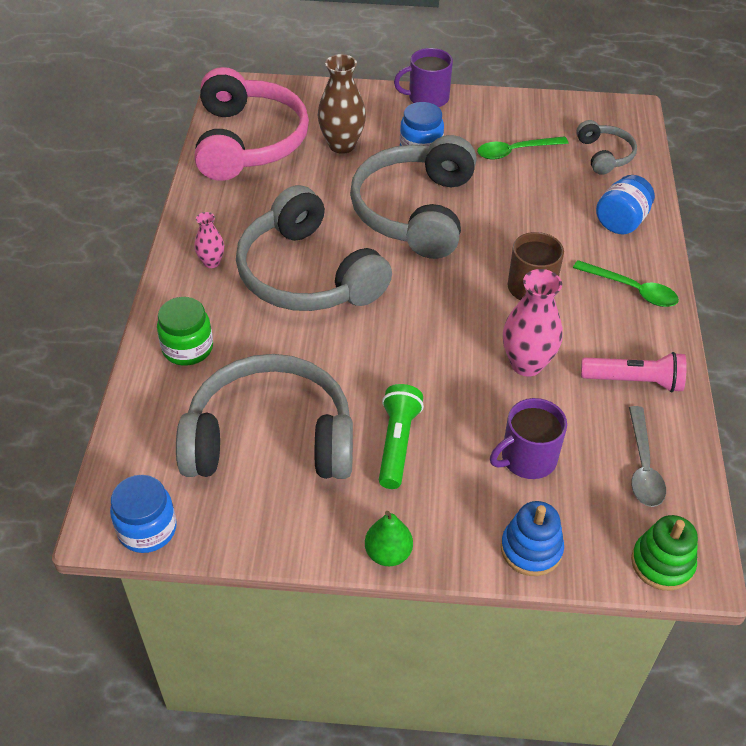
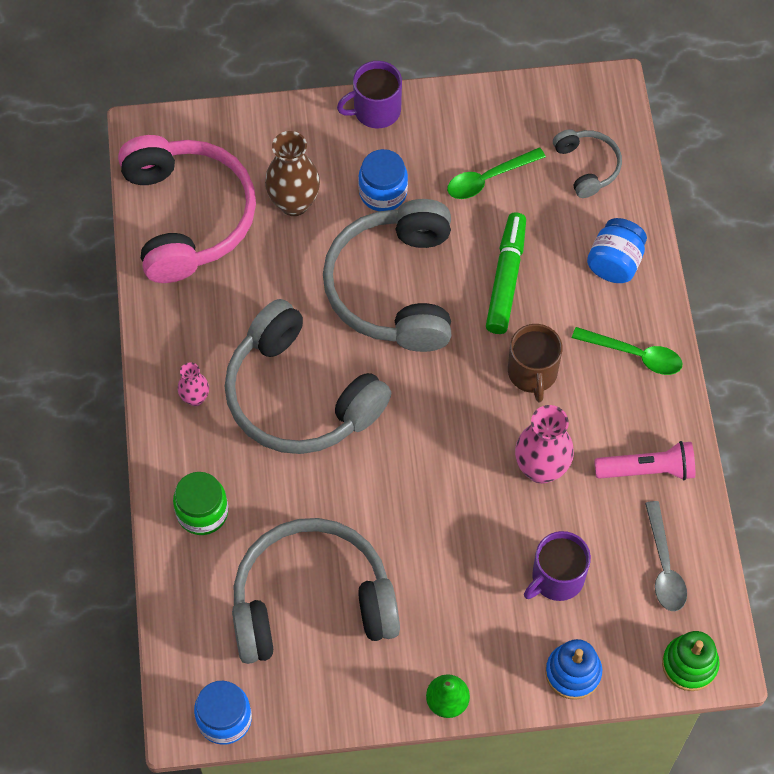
camera: 10 degrees left, 15 degrees up
(397, 443) = (432, 584): green flashlight -> none
(518, 218) = (506, 278): none -> green marker

